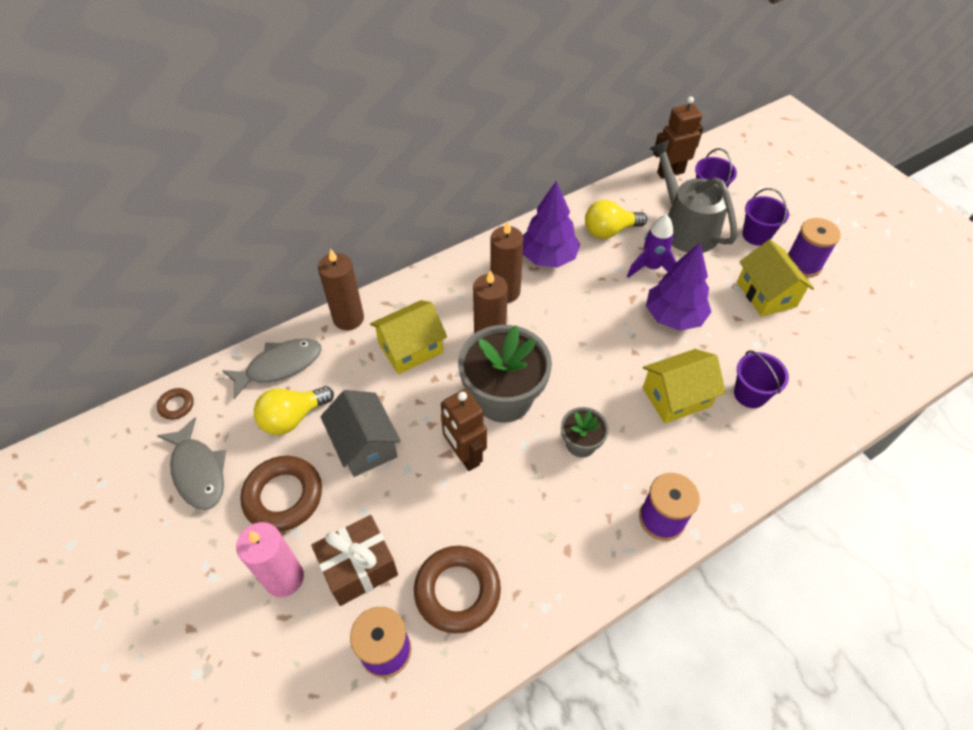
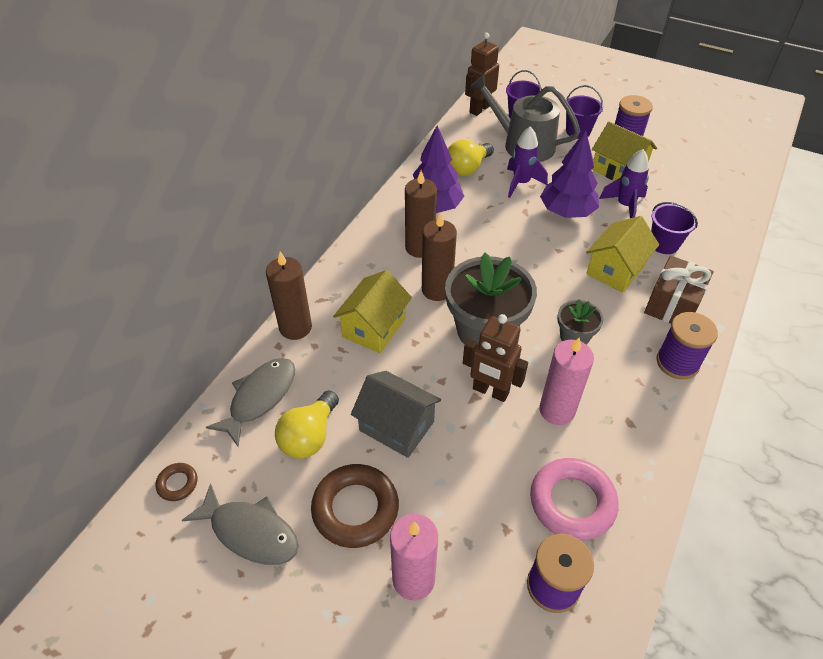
camera: 30 degrees left, 5 degrees down
(359, 567) = (474, 531): brown gift -> brown gift (672, 305)
(457, 591) = (572, 502): brown ring -> pink ring
(509, 503) = (557, 410): none -> pink candle
(741, 336) = (625, 206): none -> purple rocket

